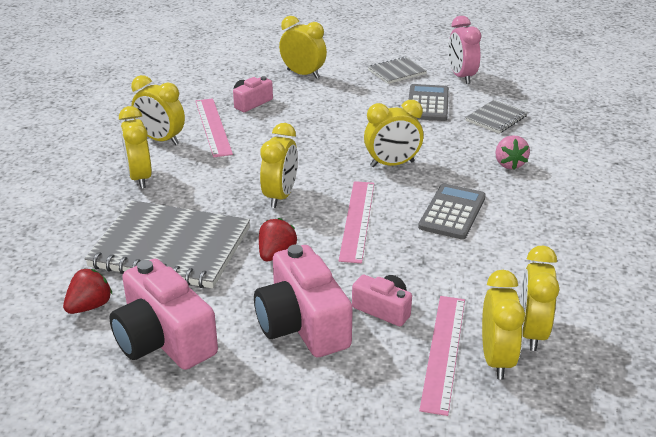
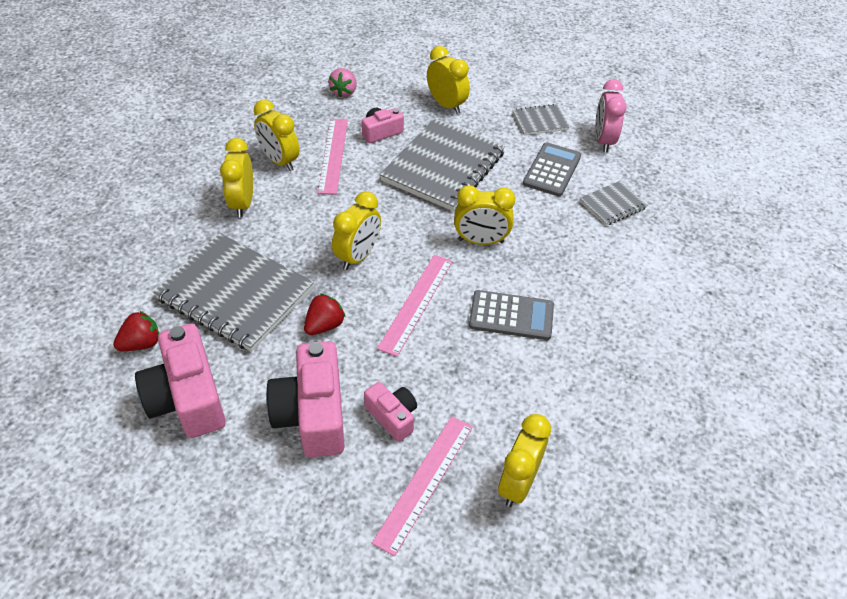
camera: 15 degrees right, 15 degrees up
(326, 118) = (443, 167): none -> grey notebook
(452, 212) = (511, 316): grey calculator -> grey calculator turned 60 degrees clockwise
(496, 359) = (469, 505): yellow clock -> none
(509, 164) = (597, 268): pink strawberry -> pink strawberry (344, 92)

